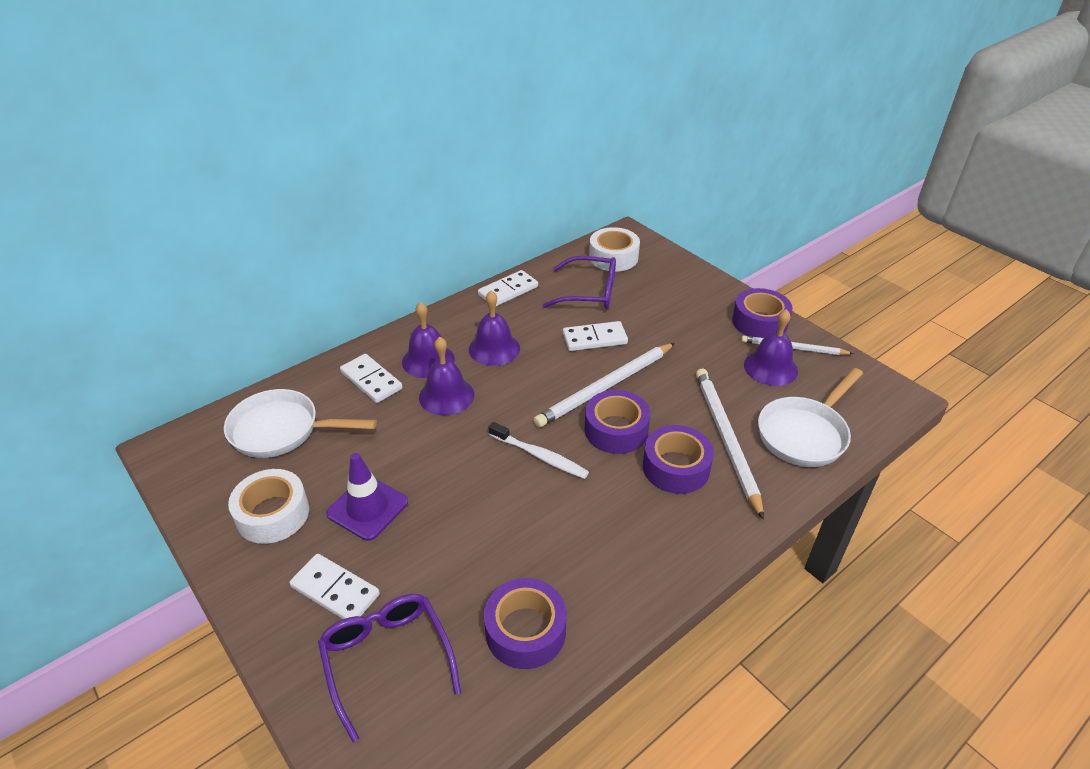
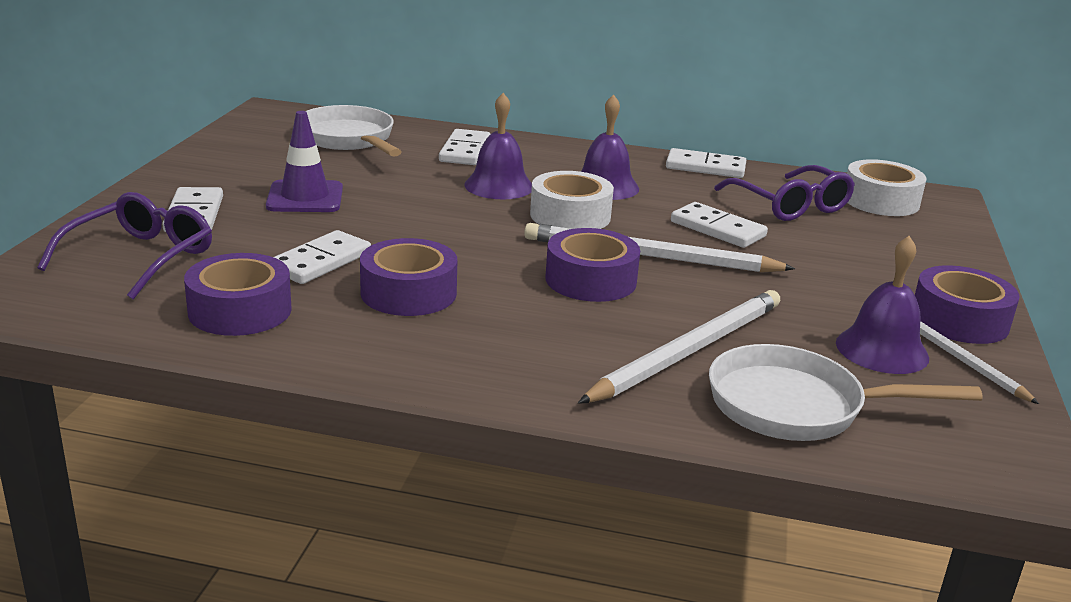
camera: 50 degrees right, 15 degrees down
(273, 514) = (250, 166): white tape -> white tape (570, 215)
(428, 360) = (533, 164): purple bell -> none
(484, 550) = (320, 262): none -> white domino
(540, 456) = (486, 251): white toothbrush -> none
(676, 467) = (587, 331): purple tape -> purple tape (408, 293)

